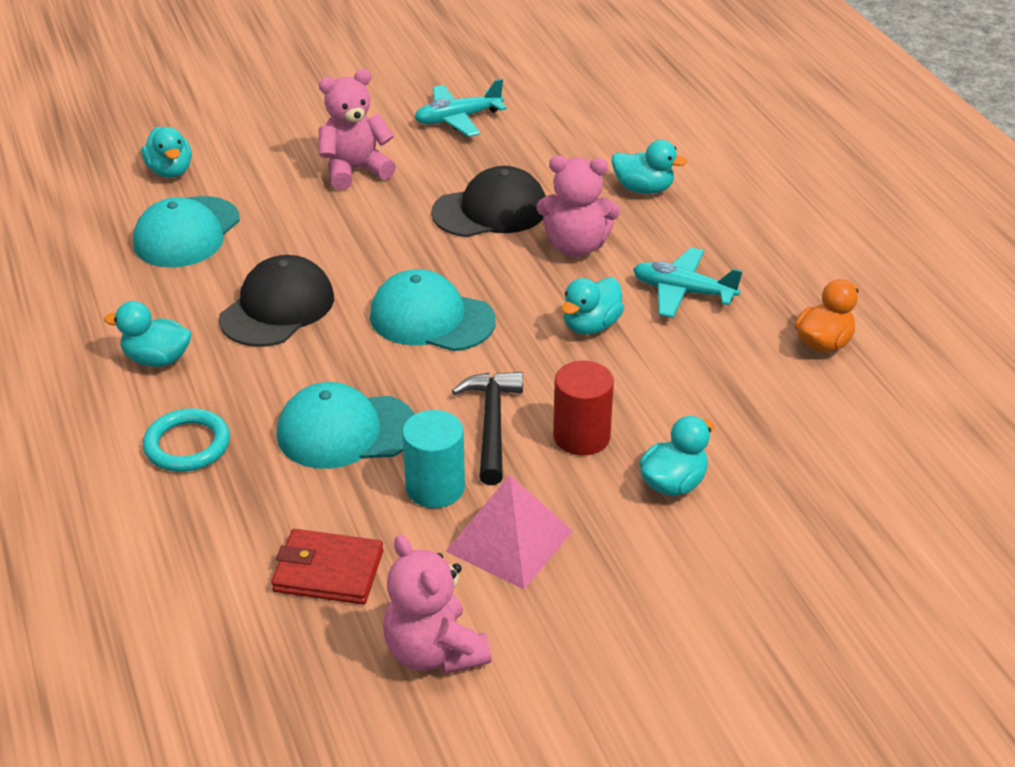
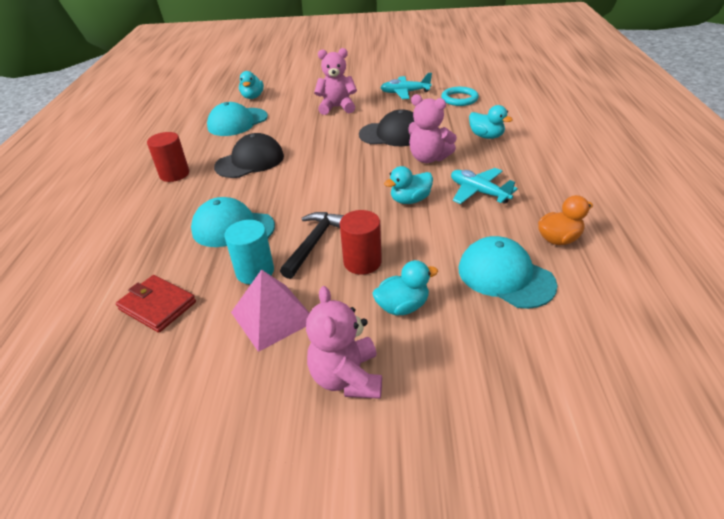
camera: 25 degrees right, 0 degrees up
(157, 359) = (174, 174): turquoise duck -> red cylinder
(187, 445) = (150, 217): turquoise ring -> turquoise ring (459, 99)
(431, 318) = (323, 180): turquoise cap -> turquoise cap (505, 276)
(434, 652) = (172, 378): pink teddy bear -> pink teddy bear (347, 377)

